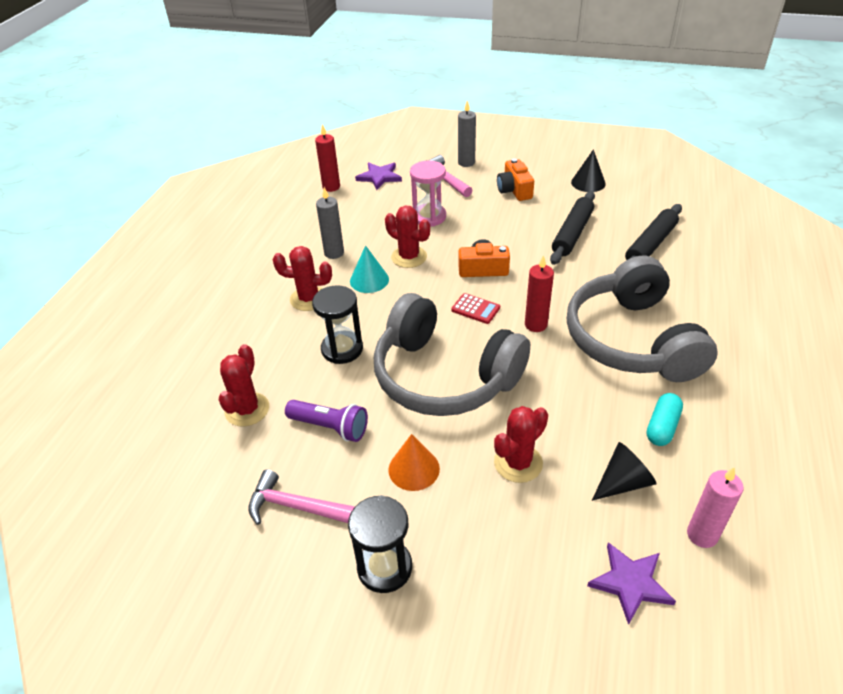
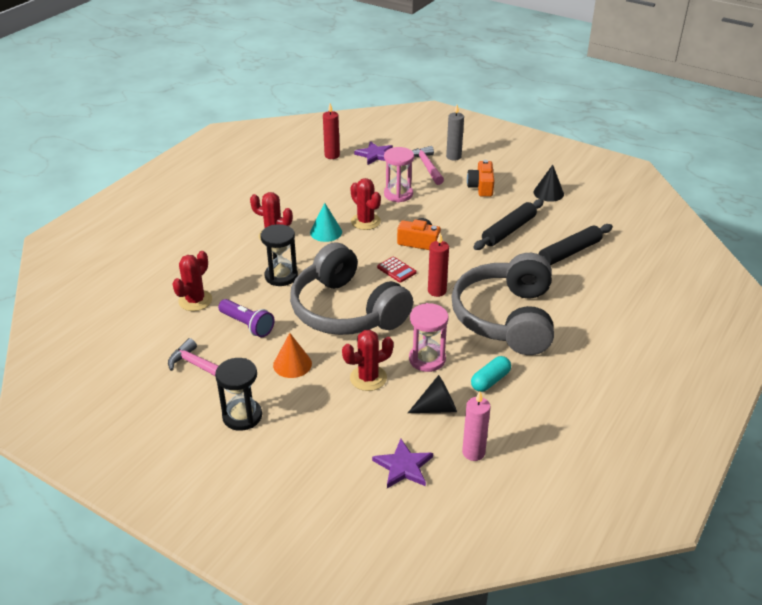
camera: 15 degrees right, 5 degrees down
(334, 253) = (309, 207): grey candle -> none
(574, 417) = (427, 359): none -> pink hourglass

